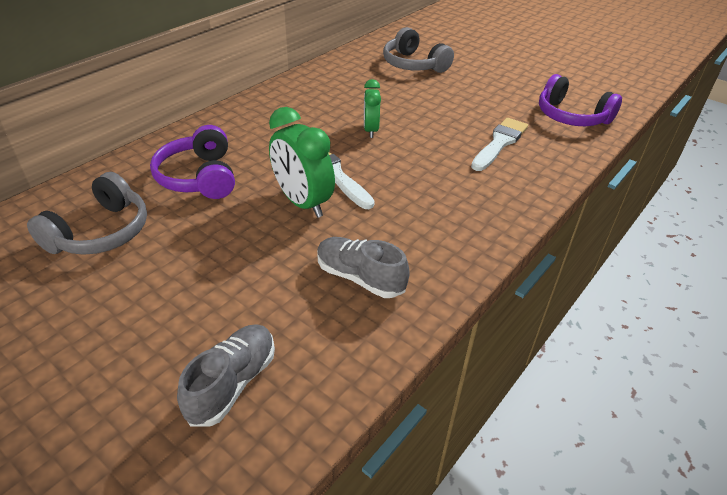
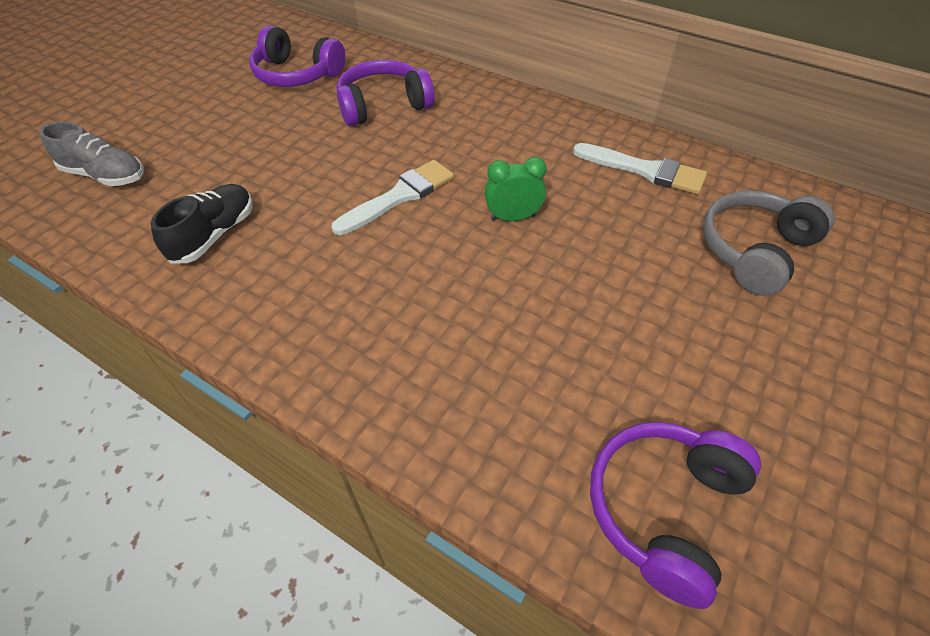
camera: 85 degrees right, 10 degrees up
(101, 232) = (297, 75): grey headphones -> purple headphones
(303, 203) = (342, 179): green clock -> none
(360, 277) = (214, 235): grey shoe -> black shoe
(500, 143) = (520, 372): white brush -> white brush (645, 170)

